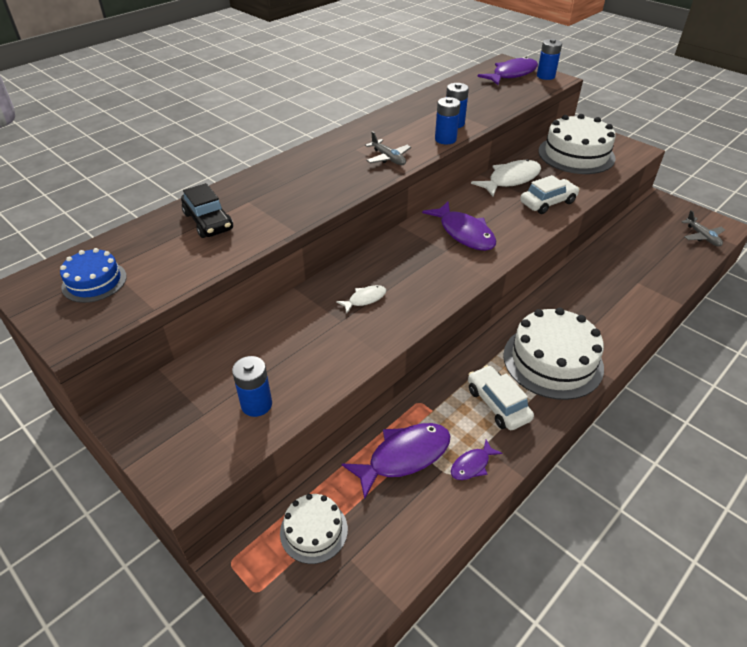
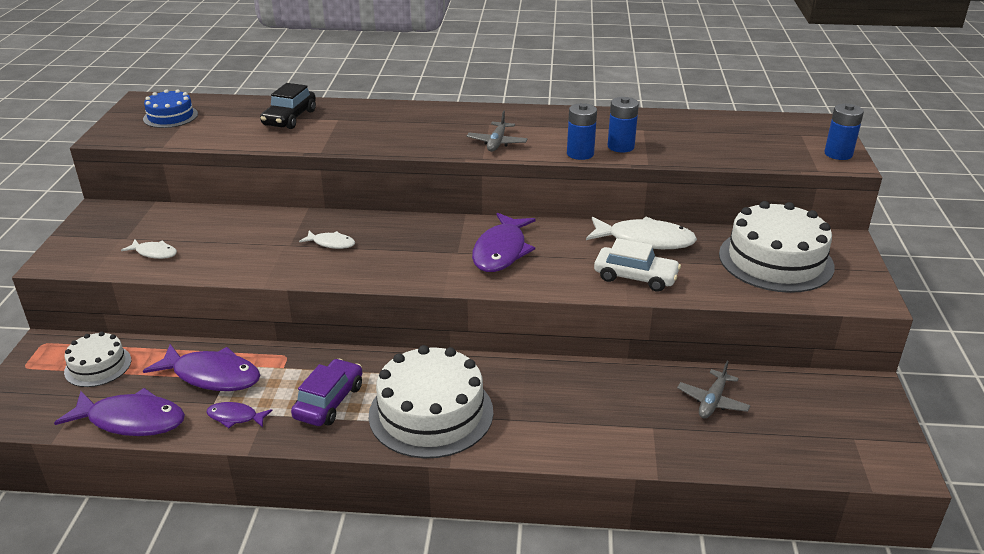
camera: 50 degrees right, 10 degrees down
(256, 404) = (154, 253): blue battery -> white fish
(497, 404) = (329, 401): white car -> purple car
(512, 74) = (799, 136): purple fish -> purple fish (131, 420)
(702, 236) = (840, 452): grey plane -> grey plane (712, 401)

